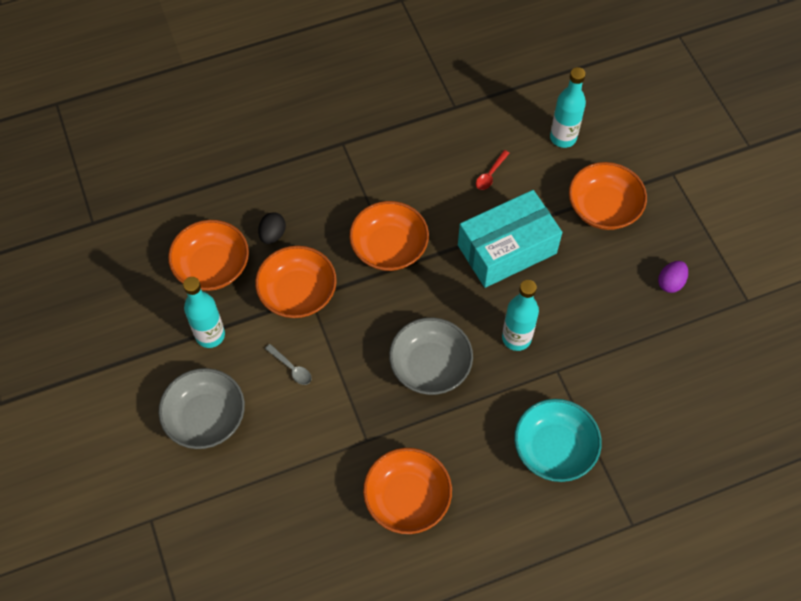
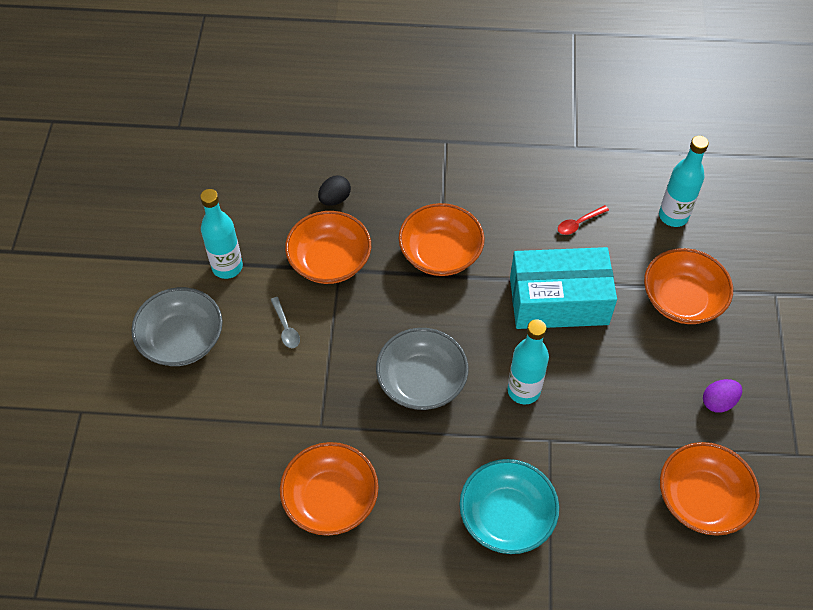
camera: 25 degrees right, 5 degrees down
(212, 266) = (263, 206): orange bowl -> orange bowl (702, 499)

